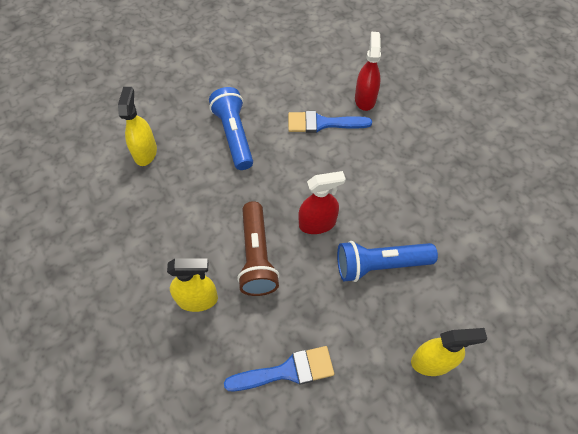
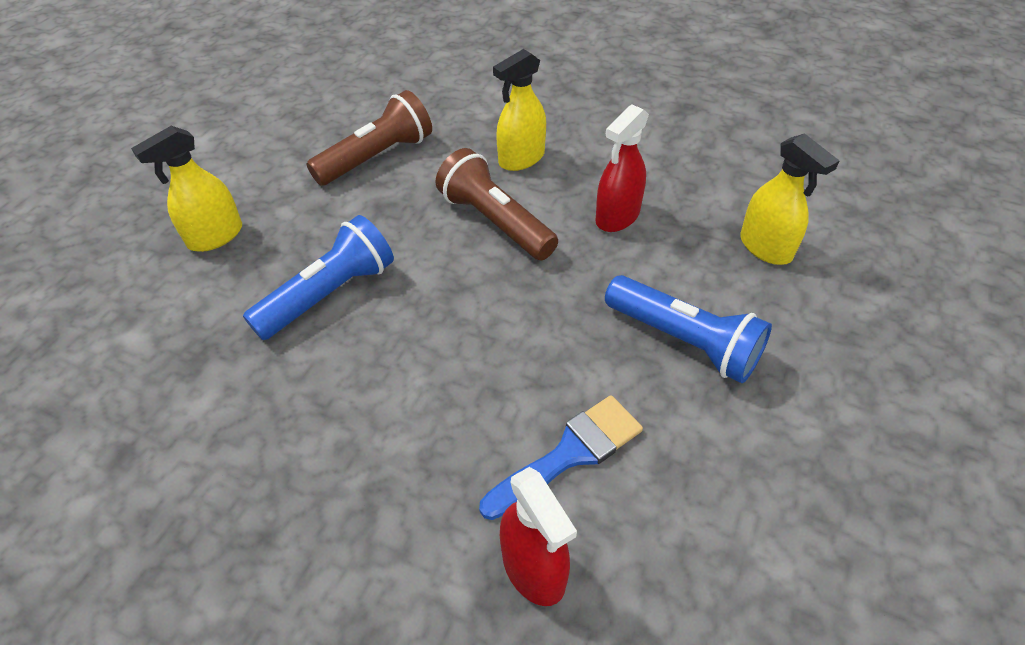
camera: 145 degrees right, 10 degrees down
(287, 371) = (377, 157): blue brush -> brown flashlight
(317, 223) = (450, 295): red spray bottle -> red spray bottle (617, 216)

